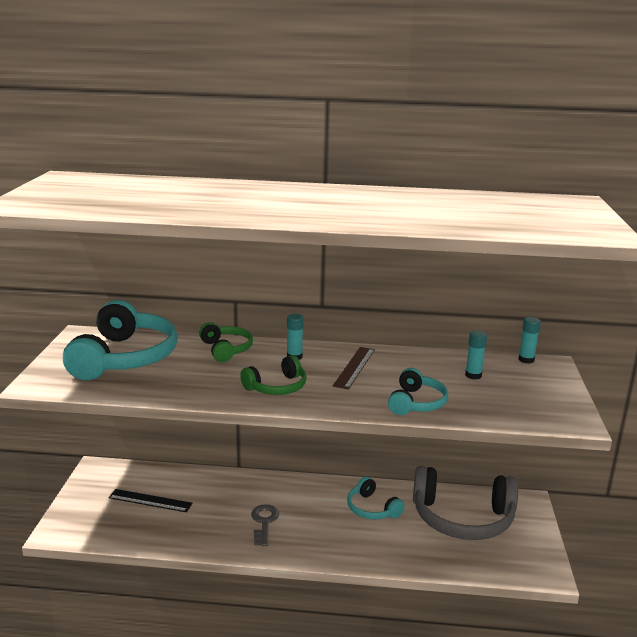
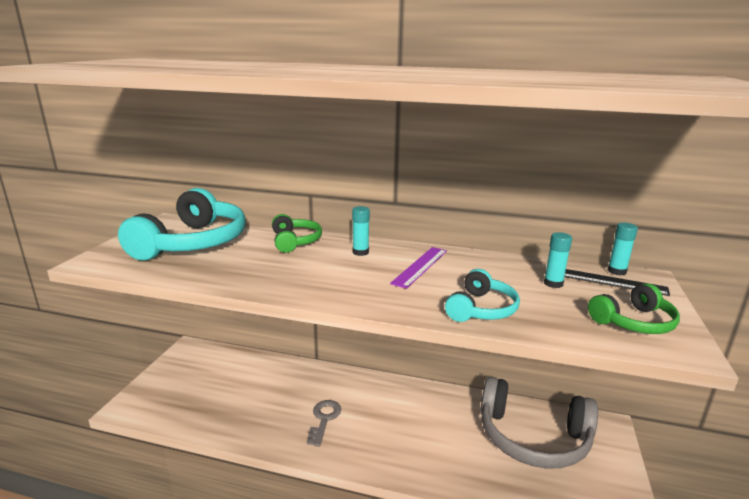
camera: 10 degrees right, 0 degrees up
(150, 500) = (223, 384): black ruler -> black ruler (610, 281)
(276, 387) = (329, 280): green headphones -> green headphones (633, 322)
(354, 367) = (420, 266): brown ruler -> purple ruler
(372, 508) = (437, 416): turquoise headphones -> none

